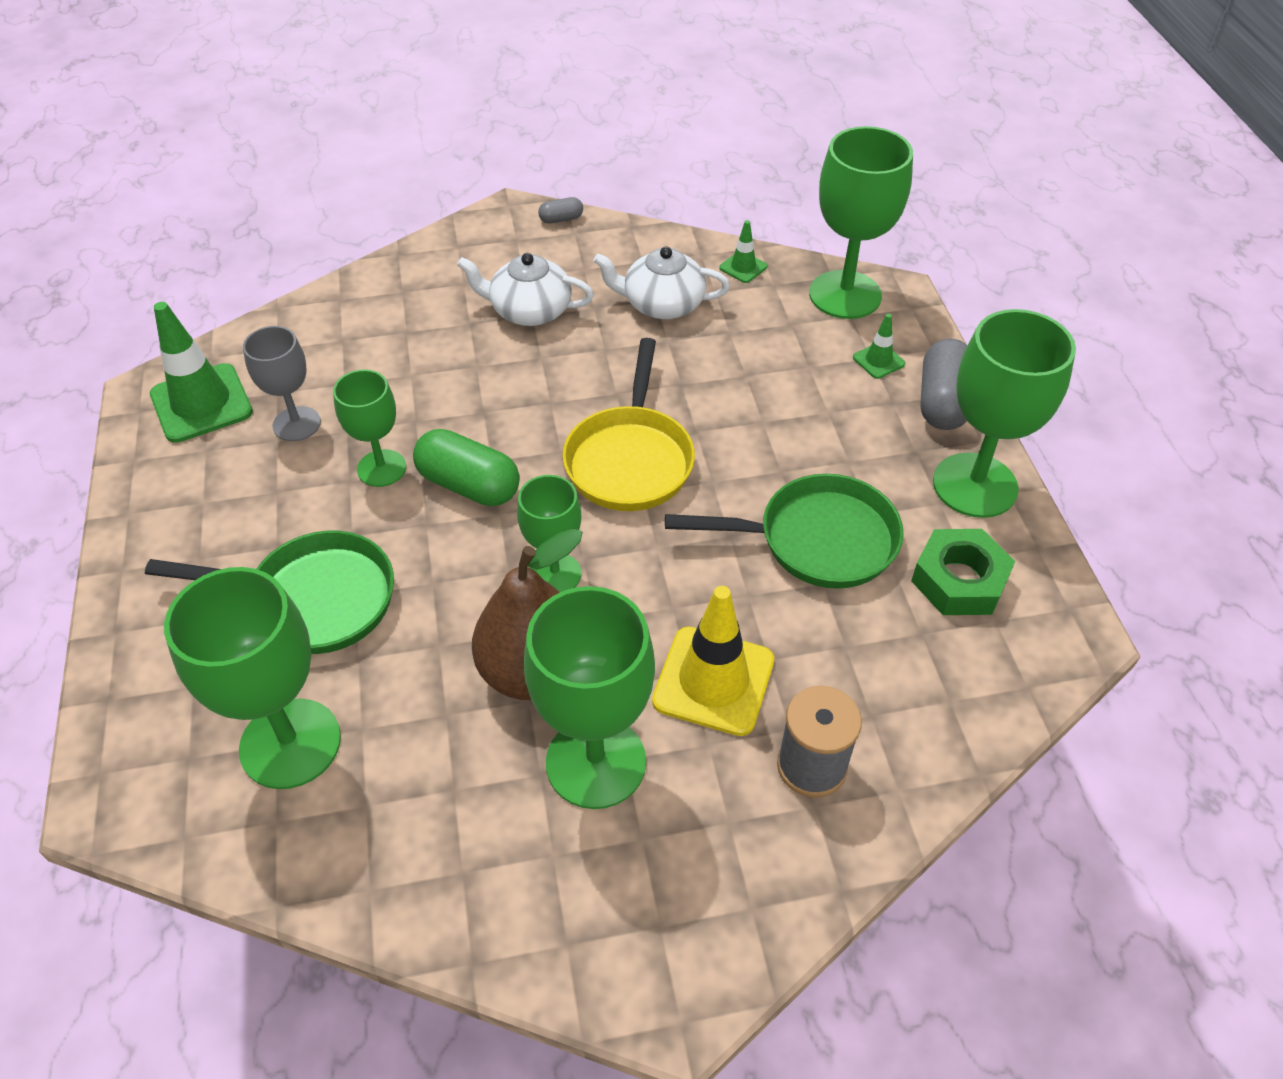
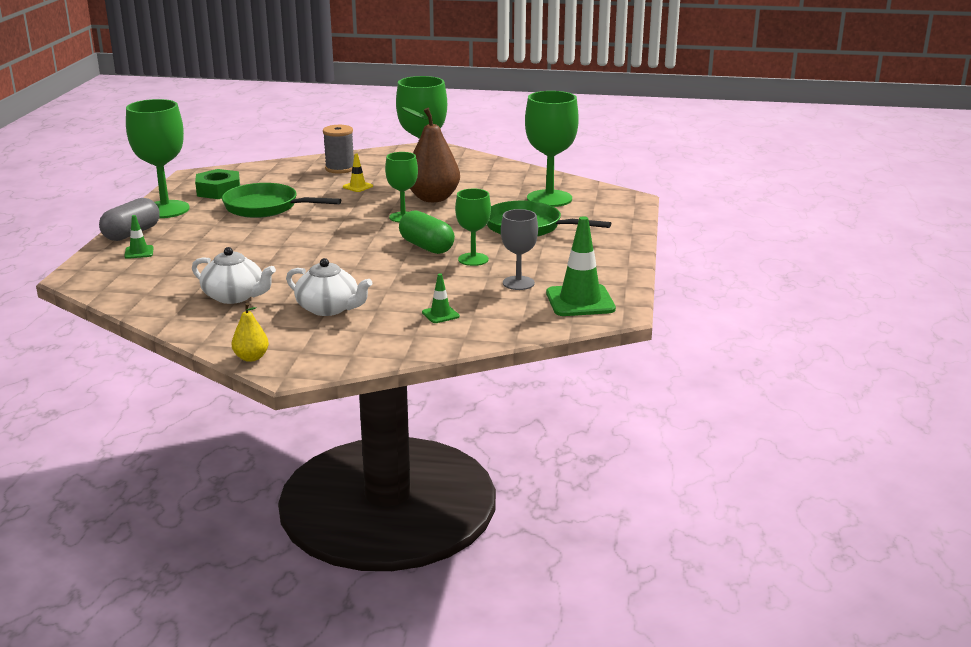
camera: 160 degrees left, 25 degrees down
(561, 219) = (251, 357): grey capsule -> yellow pear
(630, 459) = (329, 242): yellow pan -> none
(713, 681) = (357, 186): yellow traffic cone -> yellow traffic cone, size x0.49
(743, 267) = (153, 305): green traffic cone -> green traffic cone (440, 314)
(845, 295) = (109, 281): green goblet -> none

